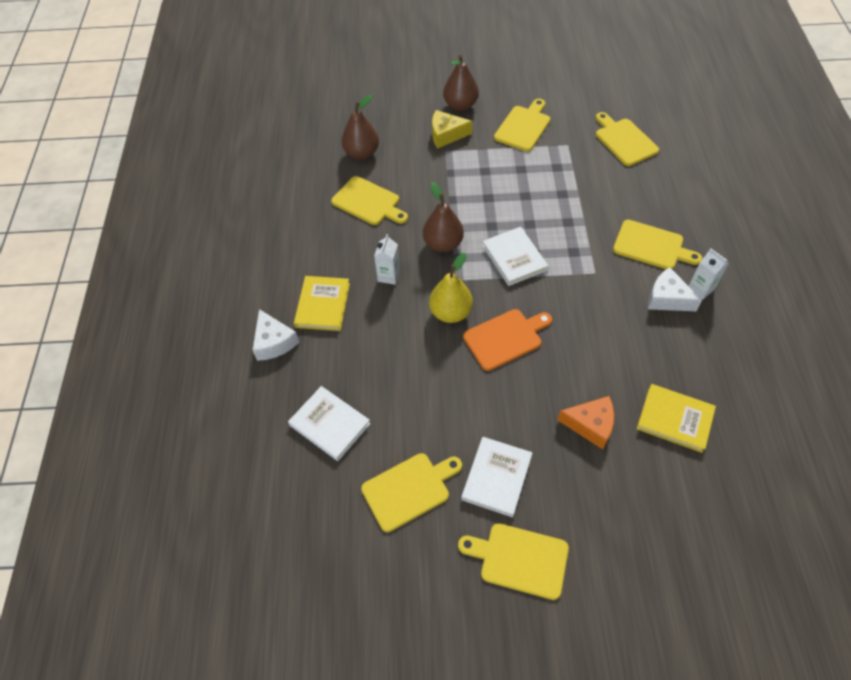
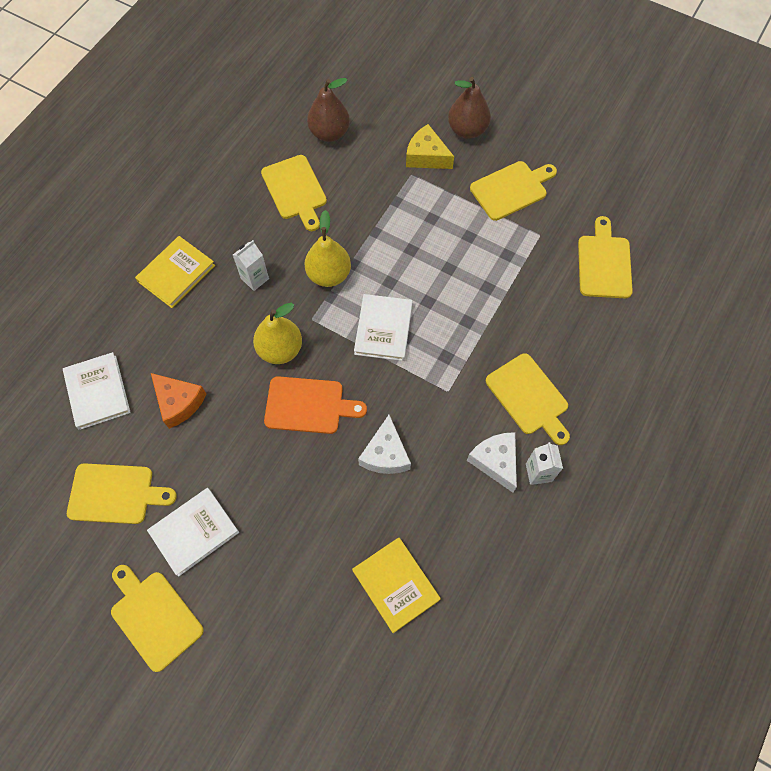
camera: 30 degrees right, 10 degrees up
(274, 342) = (110, 285): white cheese -> white cheese (385, 454)
(443, 244) = (329, 274): brown pear -> yellow pear
(590, 425) = (314, 539): orange cheese -> orange cheese (179, 402)

